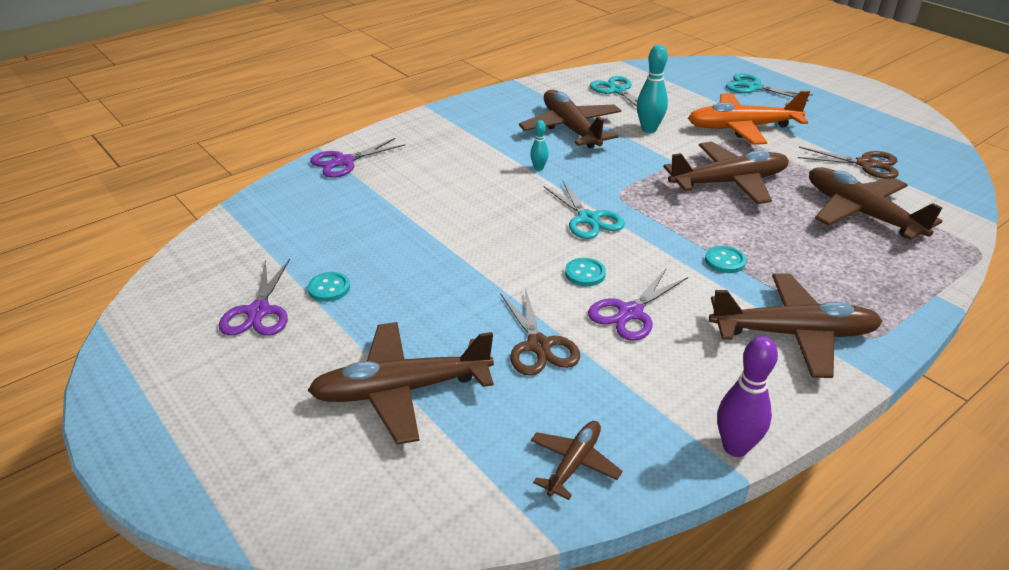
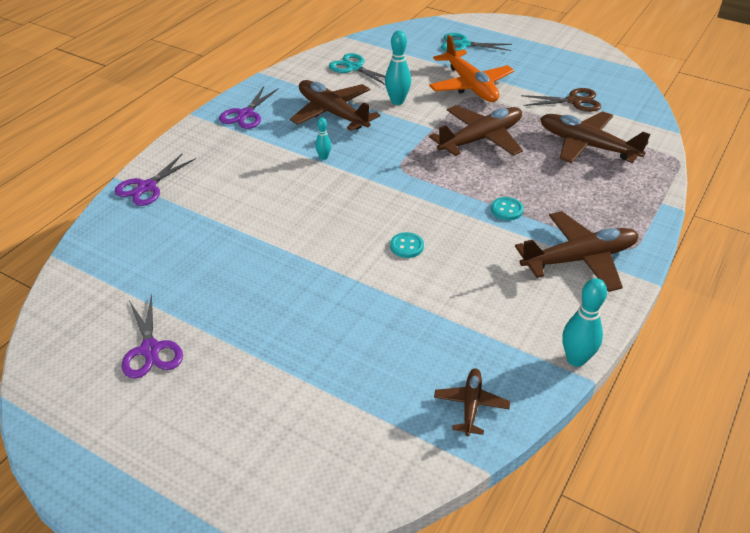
camera: 20 degrees left, 5 degrees up
(329, 288) = (201, 312): turquoise button -> none
(401, 390) = (311, 385): brown plane -> none
(539, 345) = (400, 318): brown scissors -> none
(588, 219) = (386, 196): turquoise scissors -> none
(630, 313) = (456, 271): purple scissors -> purple scissors (246, 114)
(735, 447) = (576, 359): purple bowling pin -> turquoise bowling pin
(742, 128) = (470, 85): orange plane -> orange plane turned 90 degrees counterclockwise

